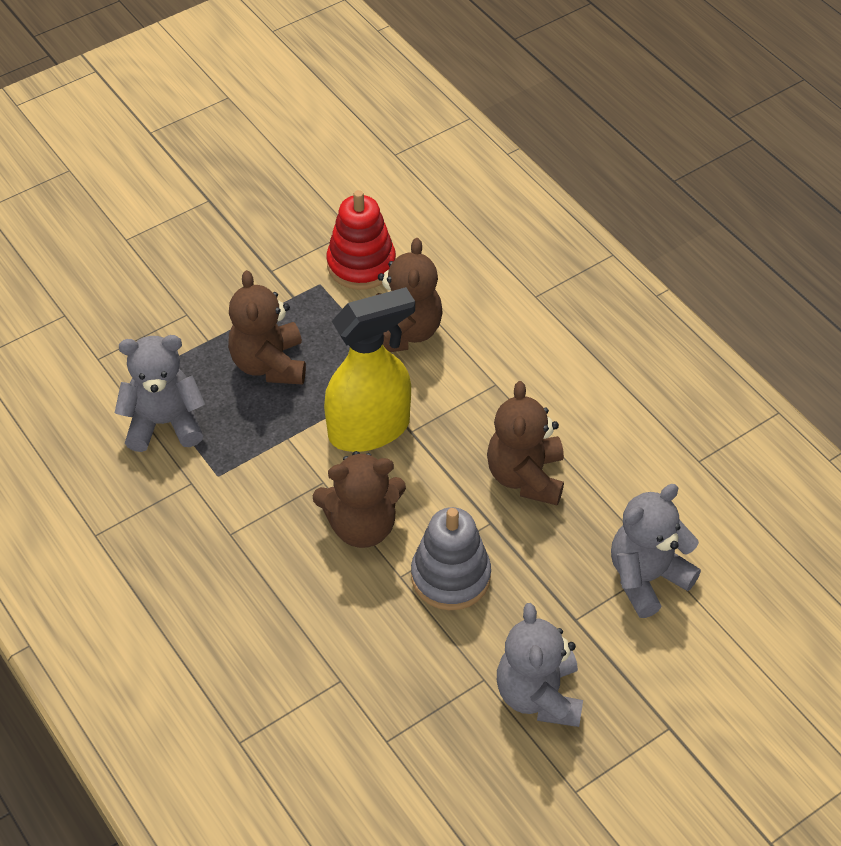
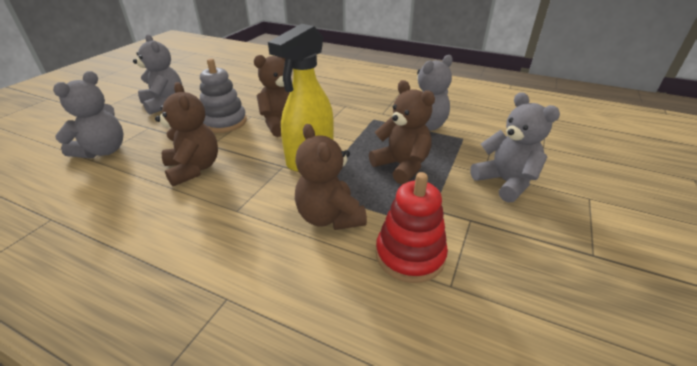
camera: 150 degrees right, 15 degrees down
(182, 291) = (505, 182): none -> grey teddy bear

